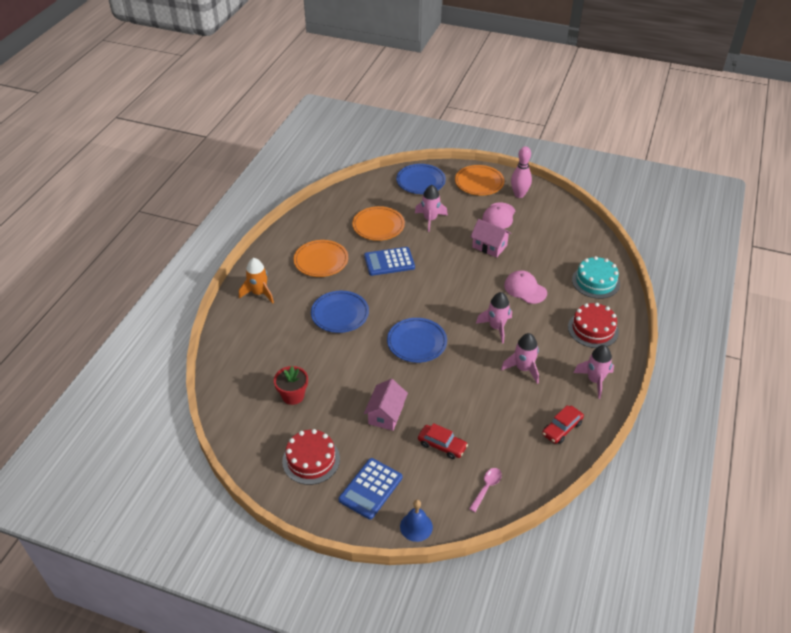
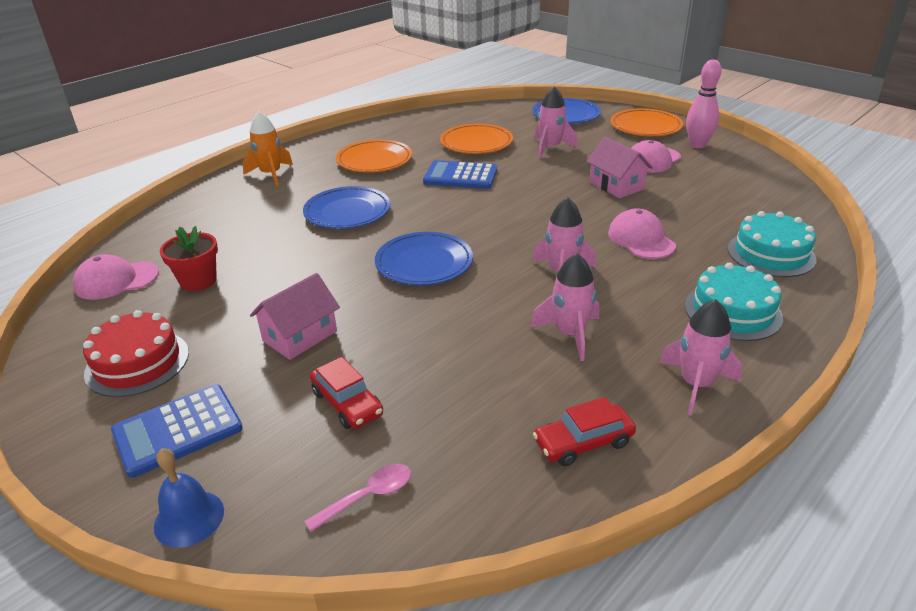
camera: 25 degrees right, 10 degrees down
(240, 411) = (116, 280): none -> pink cap
(593, 329) = (732, 312): red cake -> turquoise cake

